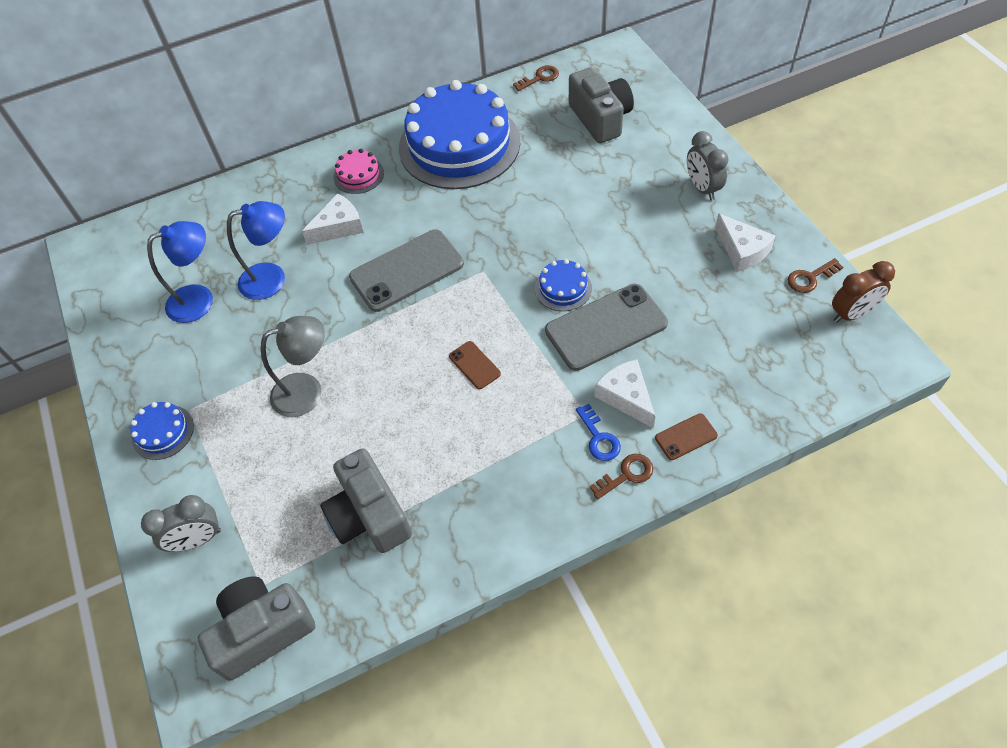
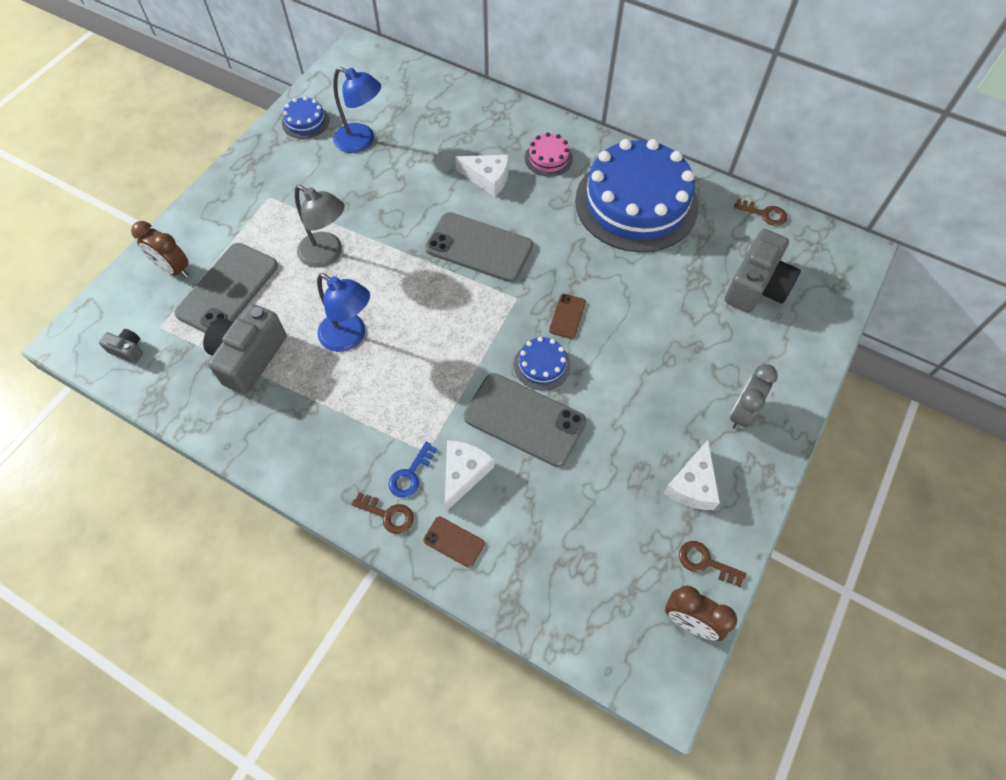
camera: 50 degrees right, 5 degrees up
(163, 432) = (242, 195): blue cake -> blue cake (305, 121)
(197, 539) = (173, 269): grey clock -> brown clock
(263, 631) = (128, 350): grey camera -> grey camera, size x0.46
(270, 498) = (228, 289): none -> grey phone
(272, 278) = (410, 170): blue lamp -> blue lamp (349, 337)
(474, 365) = (421, 346): brown phone -> brown phone (567, 316)

